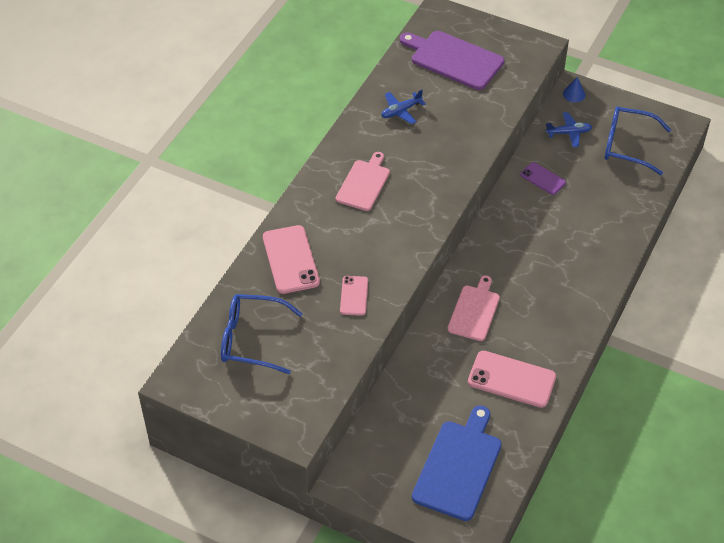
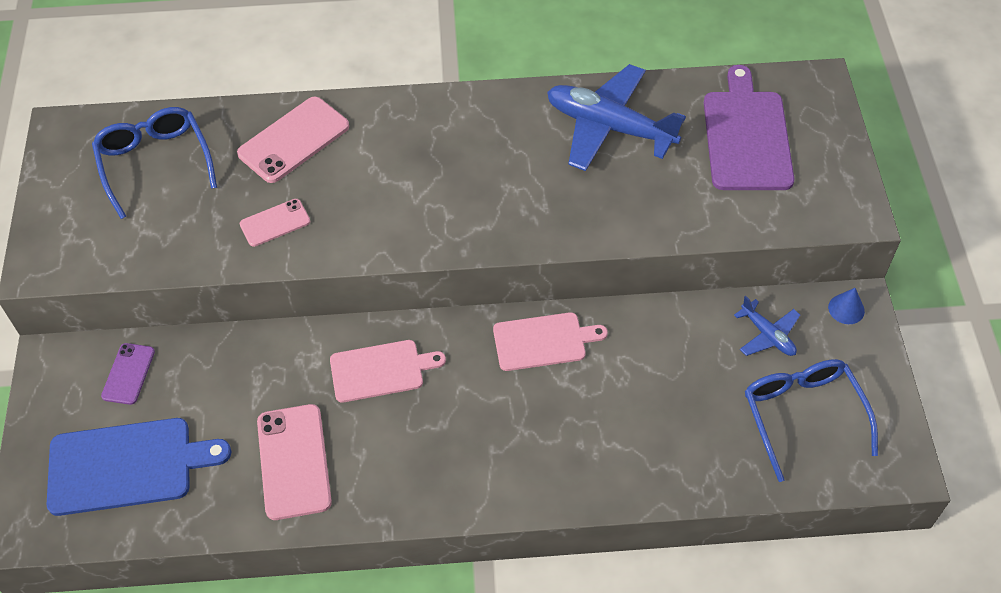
camera: 60 degrees right, 5 degrees up
(364, 183) = (460, 149): pink cutting board -> pink cutting board (543, 341)
(401, 111) = (609, 127): blue plane -> blue plane, size x2.04
(542, 179) = (660, 343): purple phone -> purple phone (128, 374)

